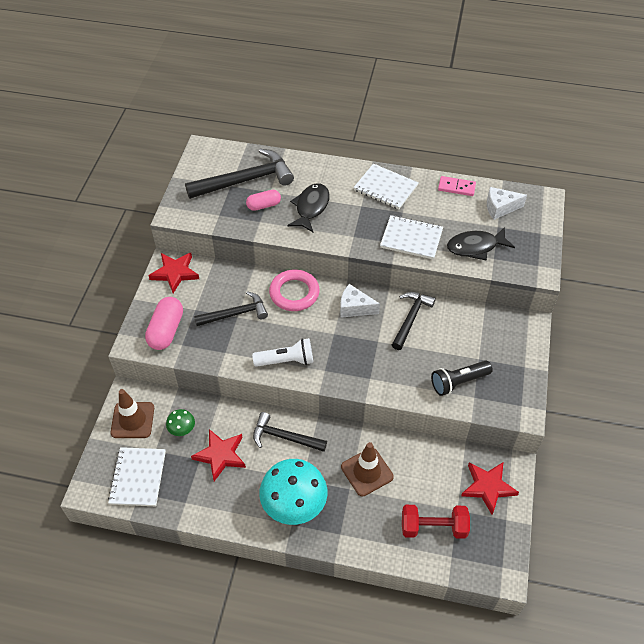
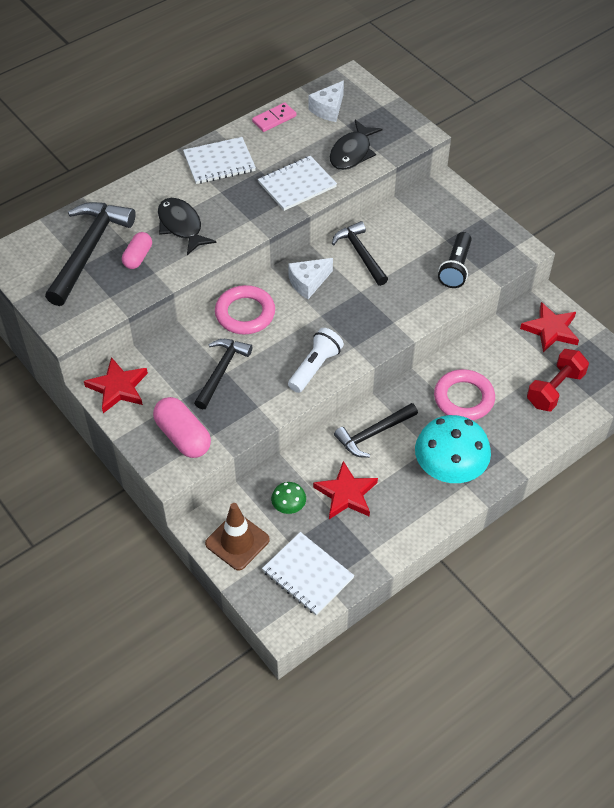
camera: 50 degrees left, 0 degrees up
(367, 472) = (463, 398): brown traffic cone -> pink ring

